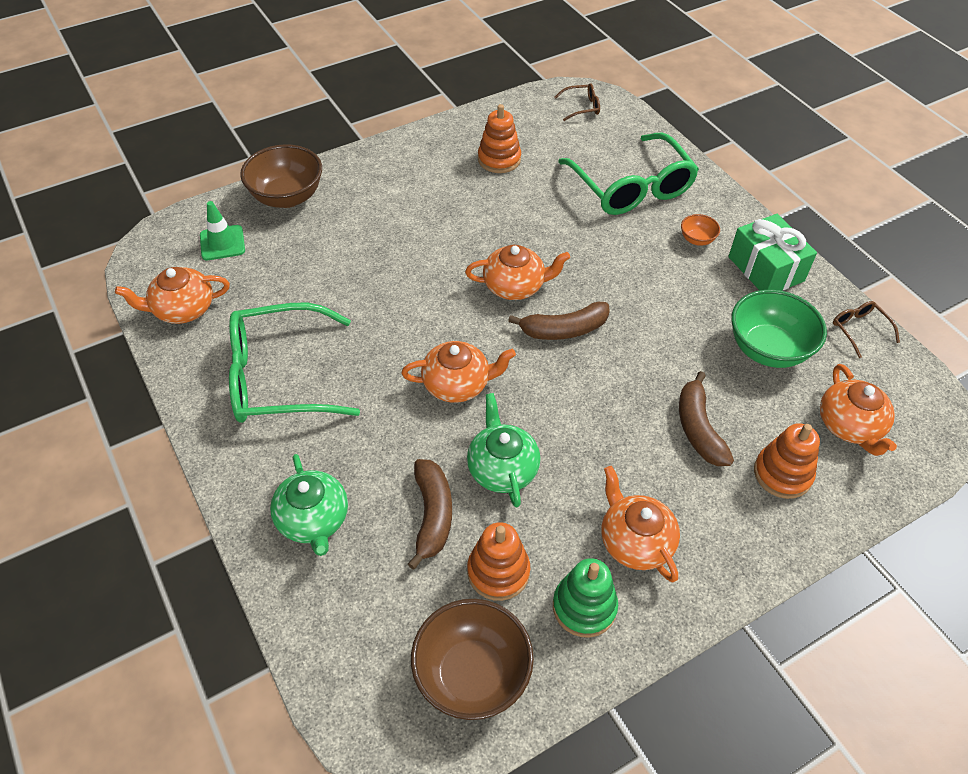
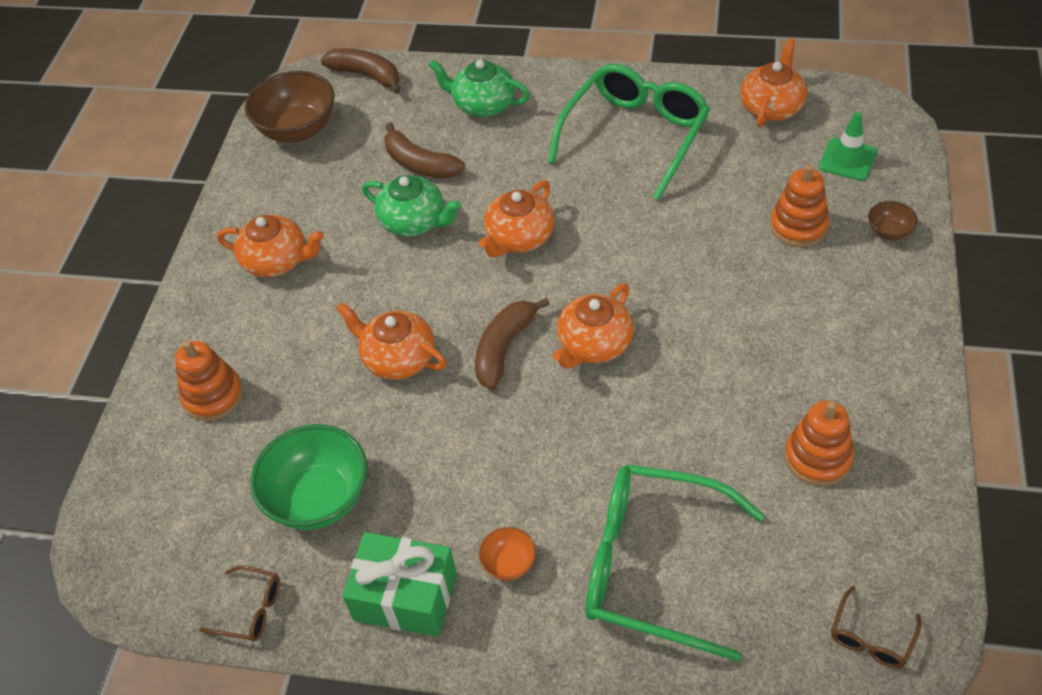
camera: 135 degrees right, 0 degrees up
(287, 197) = (889, 232): brown bowl -> brown bowl, size x0.47
(498, 571) = (342, 175): orange stacking toy -> orange stacking toy (798, 226)
(584, 607) = (271, 204): green stacking toy -> none
(698, 428) = (309, 371): brown banana -> brown banana (366, 75)
(850, 426) = (188, 489): orange teapot -> orange teapot (398, 358)

